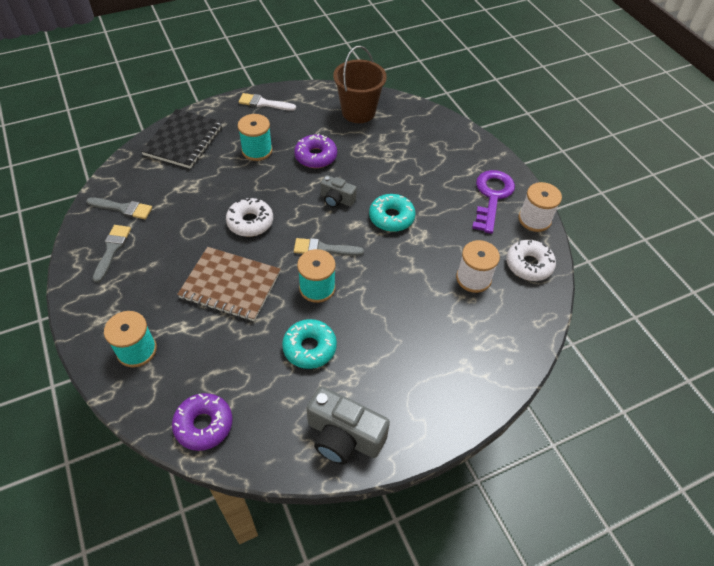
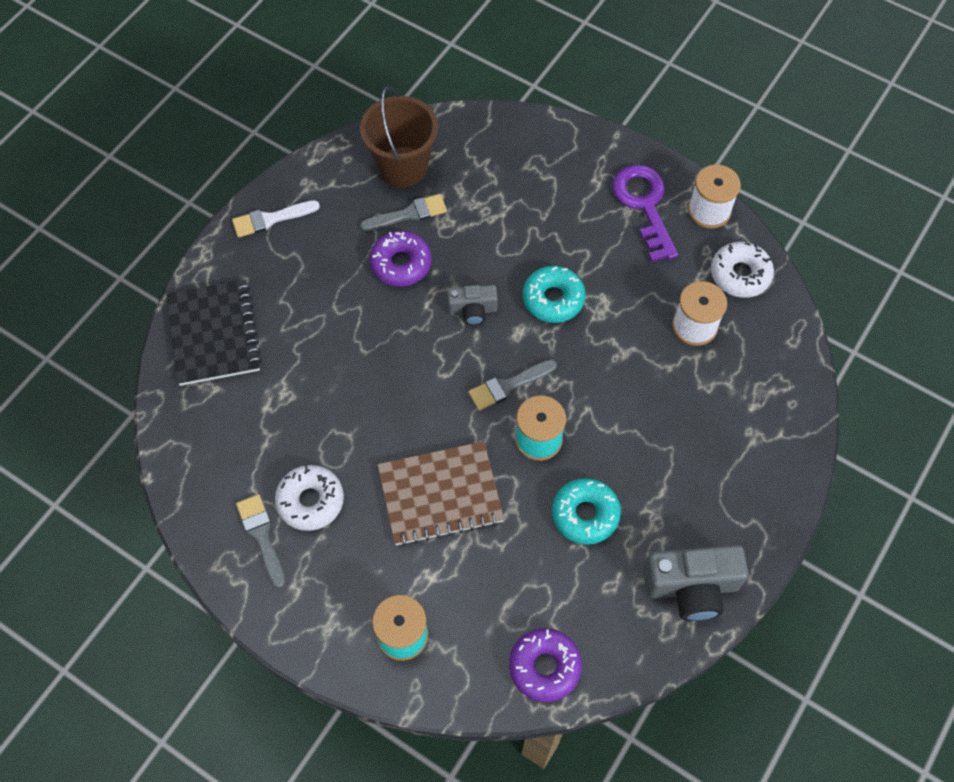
camera: 30 degrees left, 10 degrees up
(123, 208) = (224, 474): grey brush -> grey brush (409, 214)
(250, 222) = (396, 401): white donut -> white donut (310, 501)
(257, 150) = (321, 296): turquoise spool -> none

